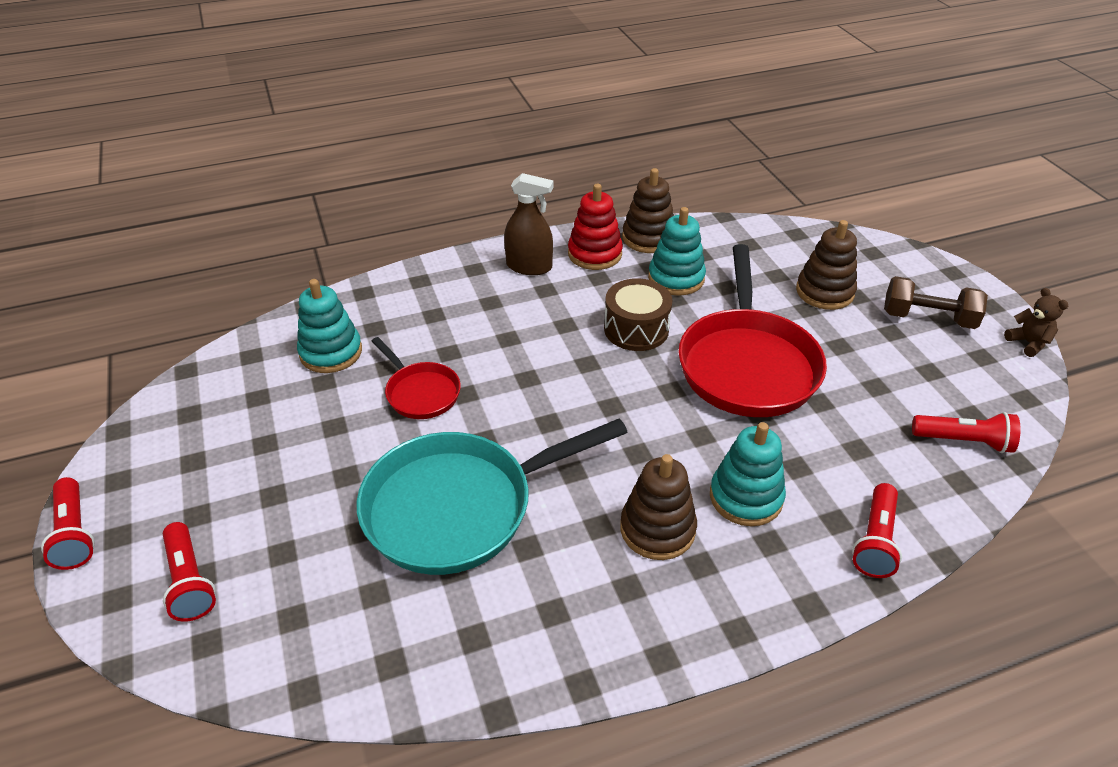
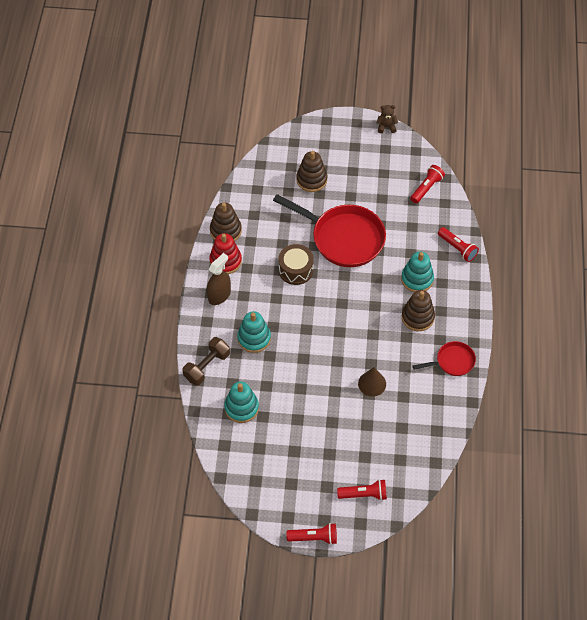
camera: 65 degrees left, 15 degrees up
(420, 392) = (293, 377): red pan -> red pan (452, 361)
(459, 507) = (372, 383): turquoise pan -> brown cone
(676, 278) = (266, 235): turquoise stacking toy -> turquoise stacking toy (254, 338)
(928, 318) = (351, 152): brown dumbbell -> brown dumbbell (207, 366)

